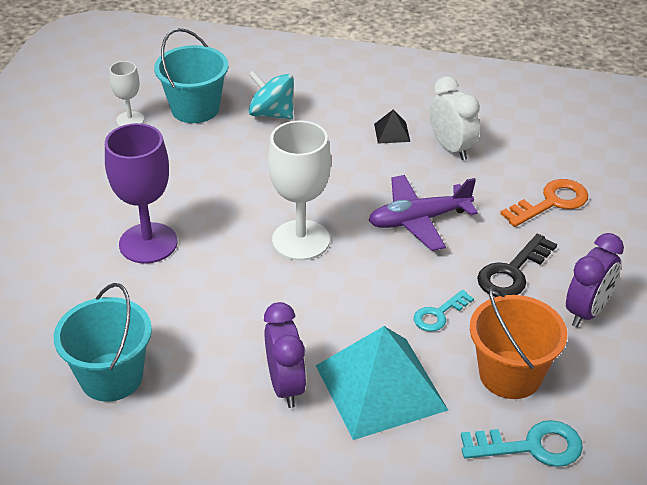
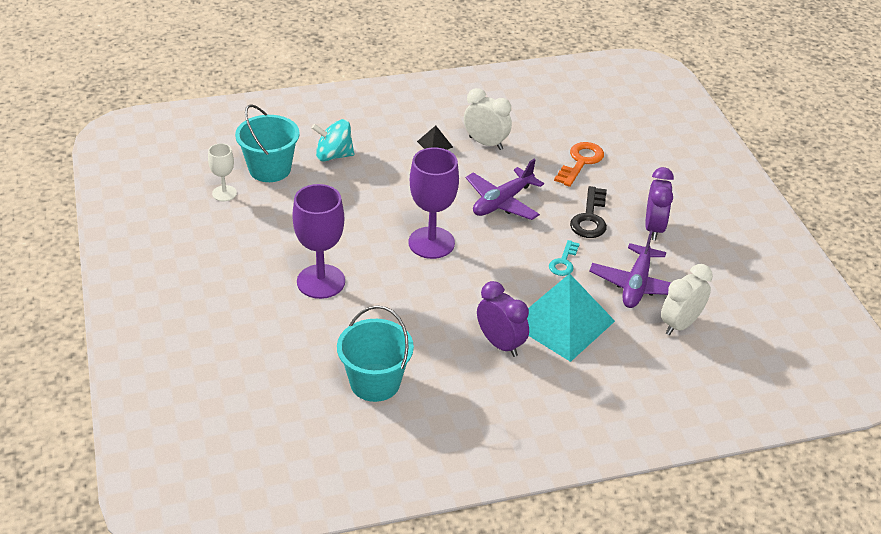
camera: 30 degrees left, 0 degrees up
(301, 240) = (431, 243): white goblet -> purple goblet
(510, 374) = (636, 285): orange bucket -> purple plane
(531, 446) = (680, 324): turquoise key -> white clock

